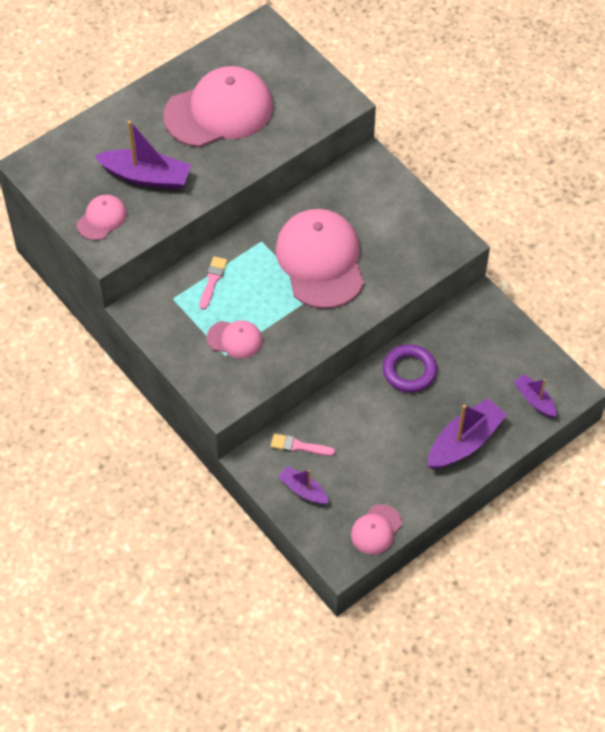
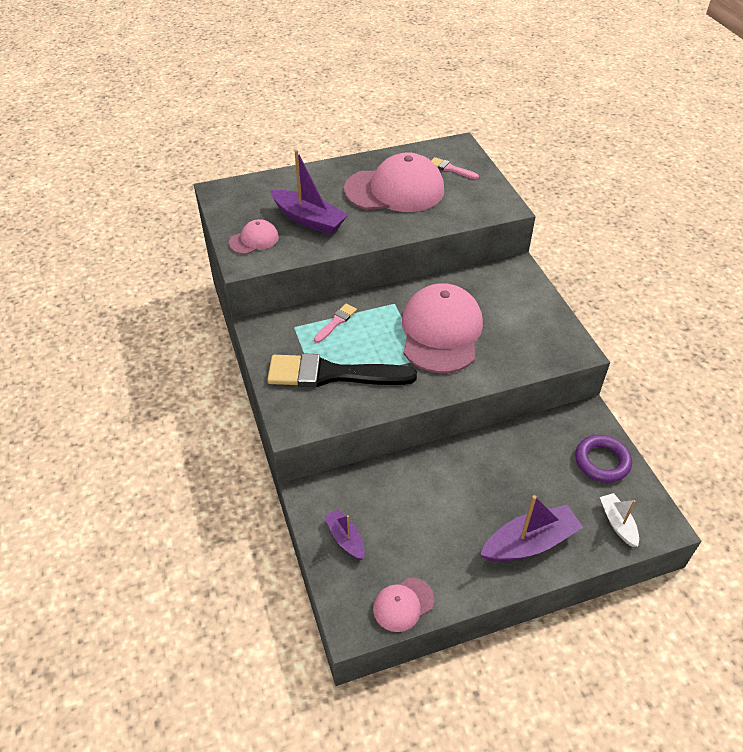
camera: 20 degrees right, 10 degrees down
(235, 339) = (332, 374): pink cap -> black brush
(298, 446) = (359, 494): pink brush -> pink brush (451, 169)
(409, 371) = (495, 457): purple ring -> purple ring (602, 461)
(534, 400) = (617, 523): purple boat -> white boat

